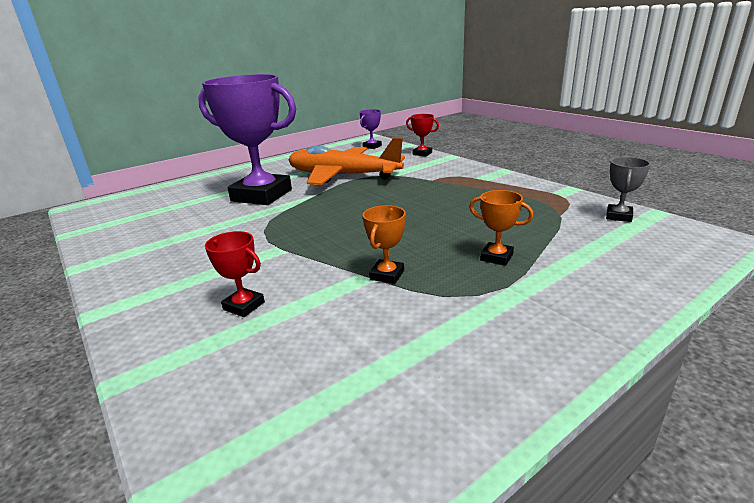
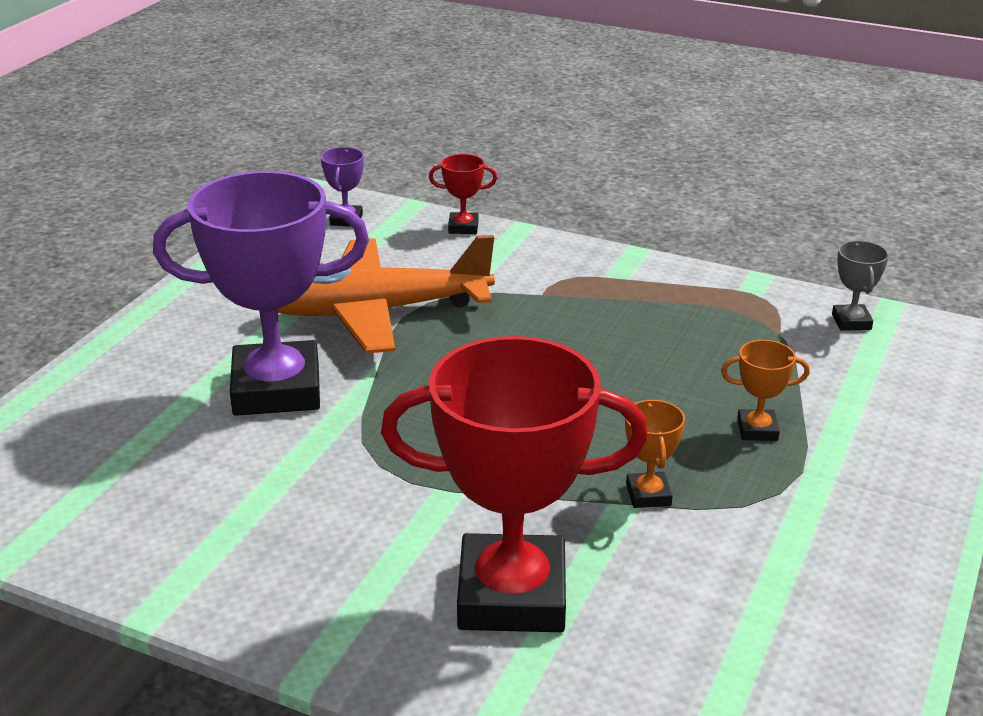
camera: 30 degrees left, 5 degrees up
(244, 306) = (512, 595): red trophy -> red trophy, size x2.44

